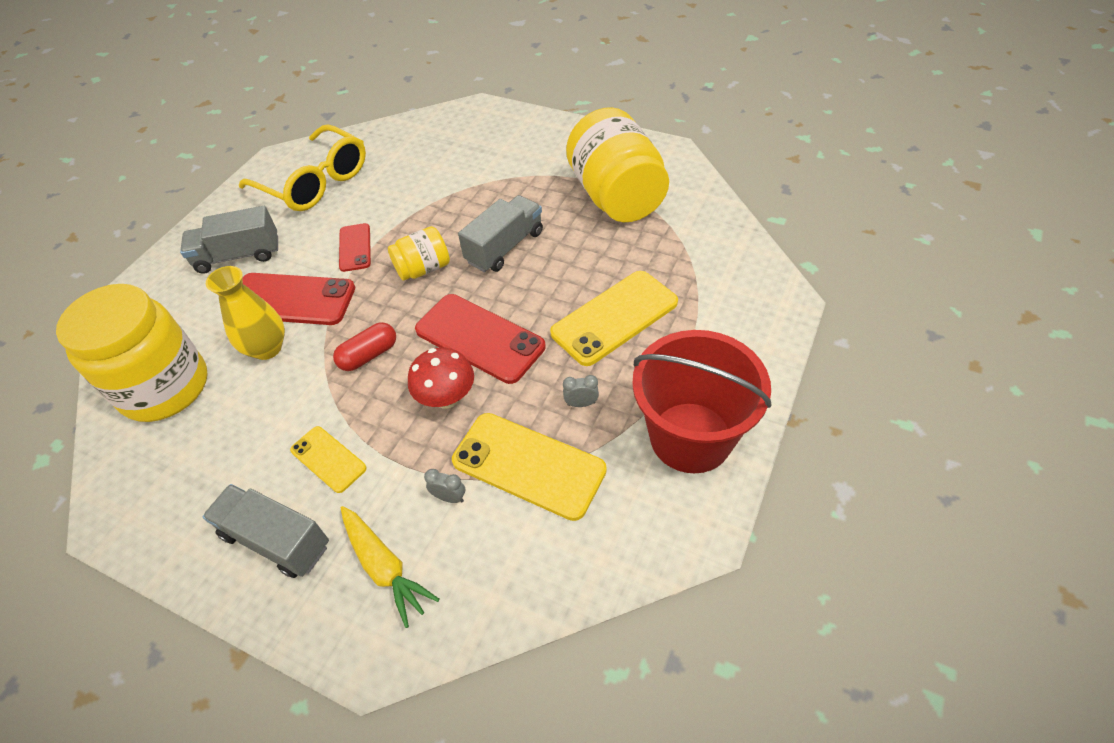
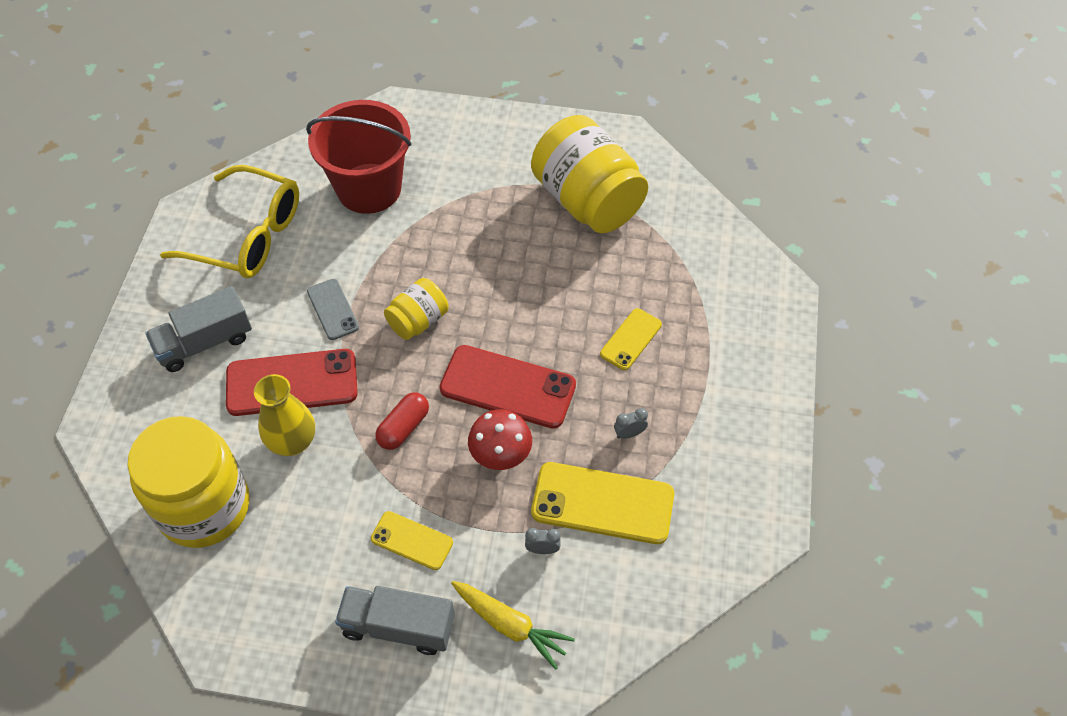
camera: 20 degrees left, 5 degrees up
(355, 247) = (333, 309): red phone -> grey phone
(505, 247) = (494, 280): grey truck -> none
(614, 318) = (631, 339): yellow phone -> yellow phone, size x0.56
(690, 437) = (736, 444): red bucket -> red bucket (369, 188)

